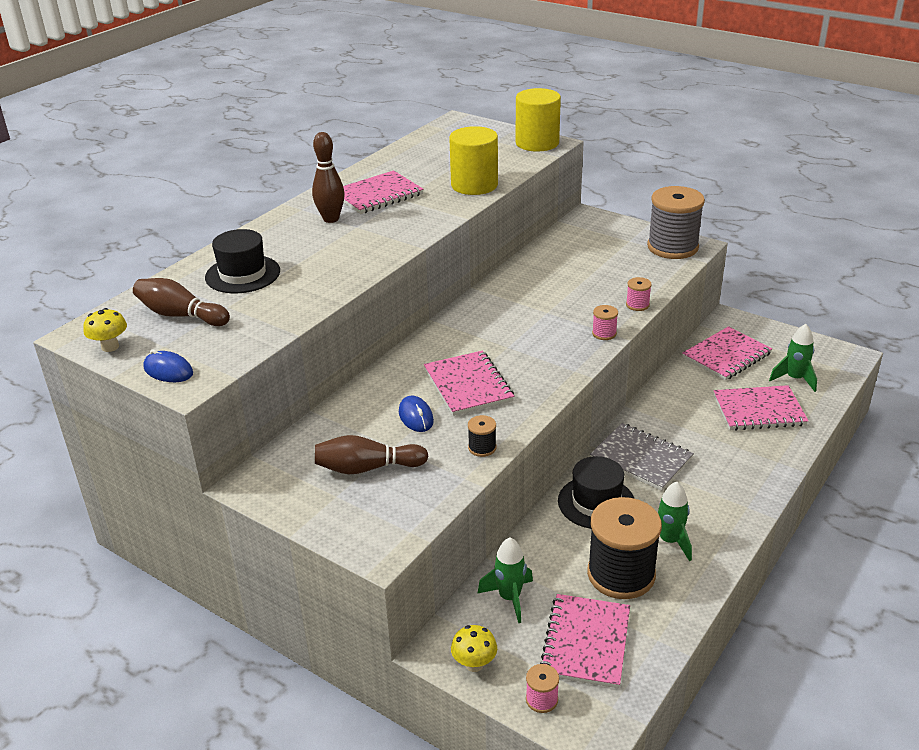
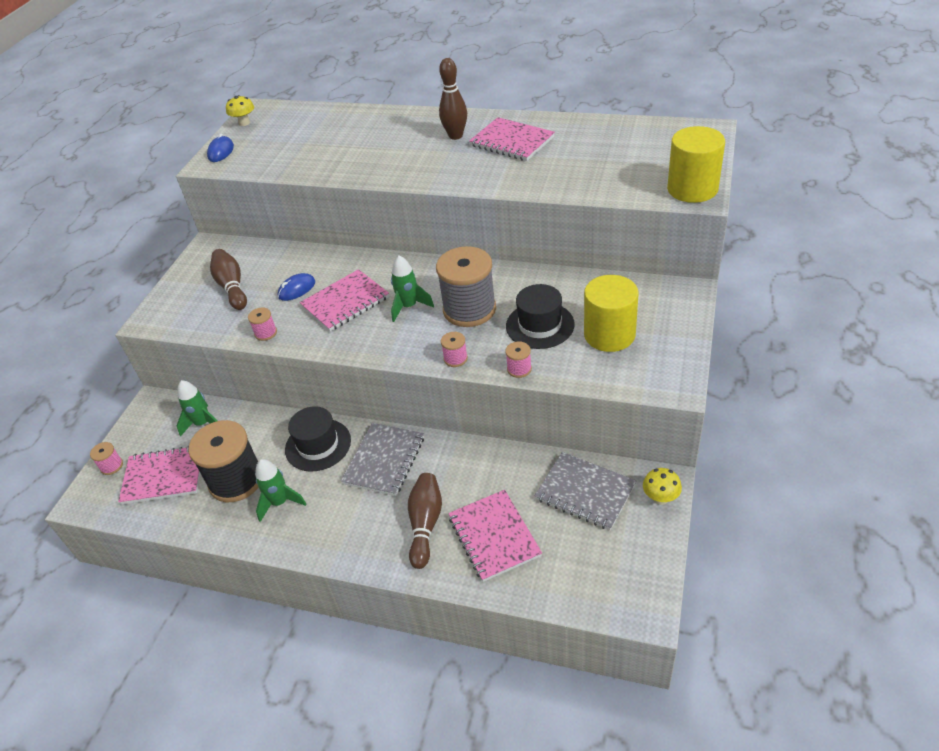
camera: 75 degrees right, 10 degrees up
(180, 315) = (288, 131): brown bowling pin -> brown bowling pin (425, 524)
(242, 274) = (351, 132): black hat -> black hat (540, 325)
(474, 185) = (564, 181): yellow cylinder -> yellow cylinder (609, 334)
(474, 664) = (141, 424): yellow mushroom -> yellow mushroom (660, 498)
(482, 448) = (266, 333): black spool -> pink spool
(672, 247) = (659, 369): grey spool -> grey spool (469, 309)
(726, 356) = (585, 492): pink notebook -> grey notebook
(794, 379) = (568, 560): green rocket -> green rocket (409, 307)

